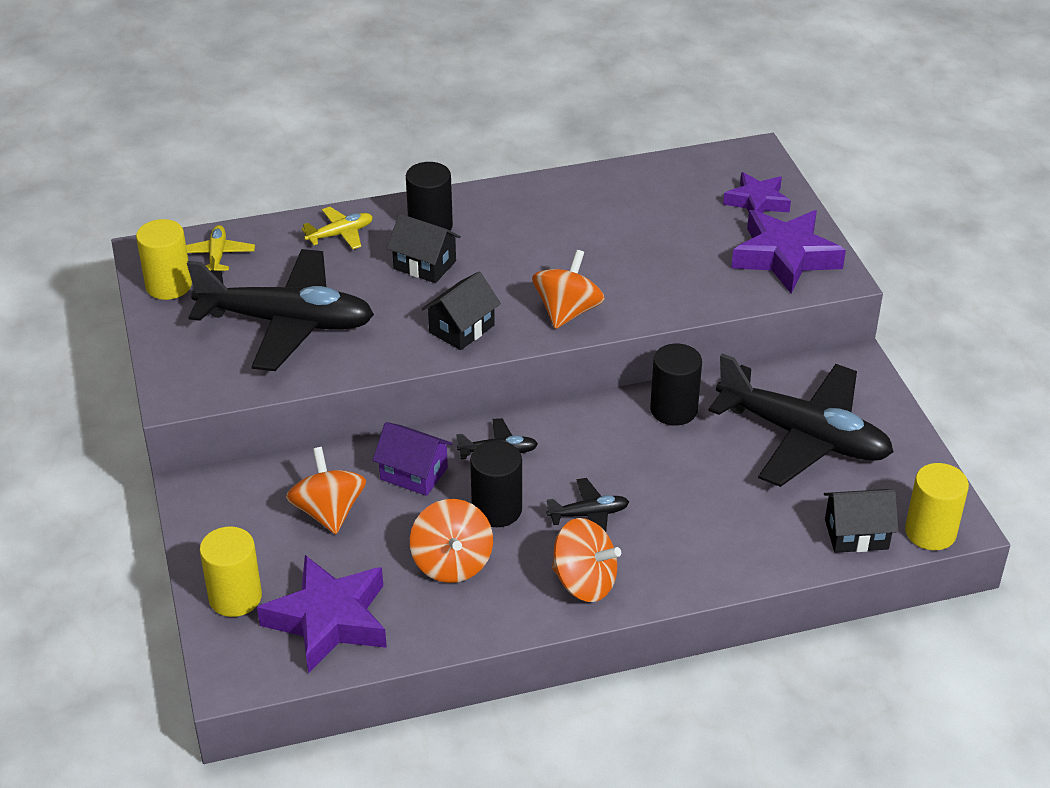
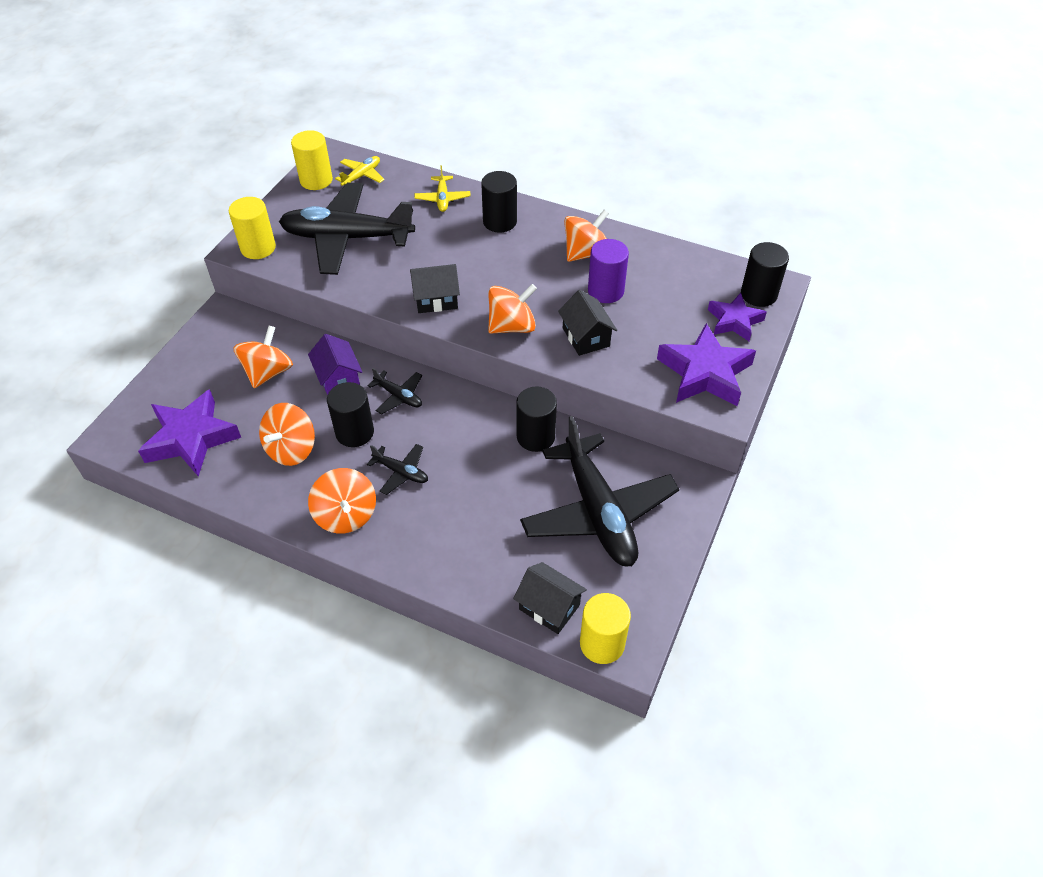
camera: 40 degrees right, 10 degrees up
(235, 597) = (166, 391): yellow cylinder -> yellow cylinder (258, 248)
(286, 322) = (347, 238): black plane -> black plane turned 135 degrees clockwise
(340, 234) = (442, 198): yellow plane -> yellow plane turned 75 degrees clockwise
(425, 265) = (466, 245): black house -> black house (586, 337)
(553, 212) = (586, 253): none -> orange spinning top
(614, 235) = (605, 291): none -> purple cylinder
(750, 169) = (758, 294): none -> black cylinder

